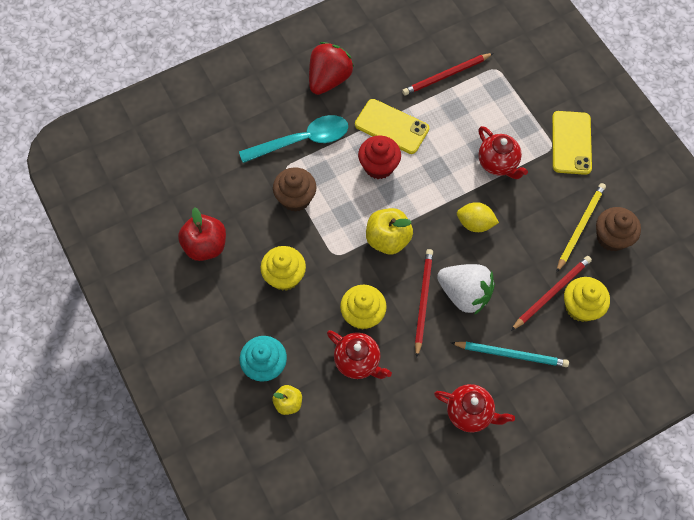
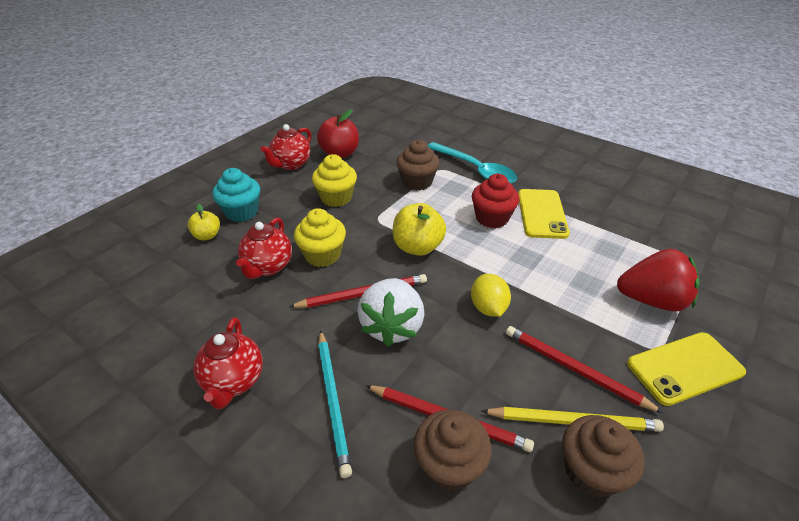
camera: 65 degrees right, 25 degrees down
(329, 79) = (549, 166): red strawberry -> red strawberry (652, 300)
(446, 75) = (639, 232): red pencil -> red pencil (575, 369)
(498, 164) = (581, 304): red teapot -> red teapot (291, 164)
(580, 307) = (449, 465): yellow cupcake -> brown cupcake

